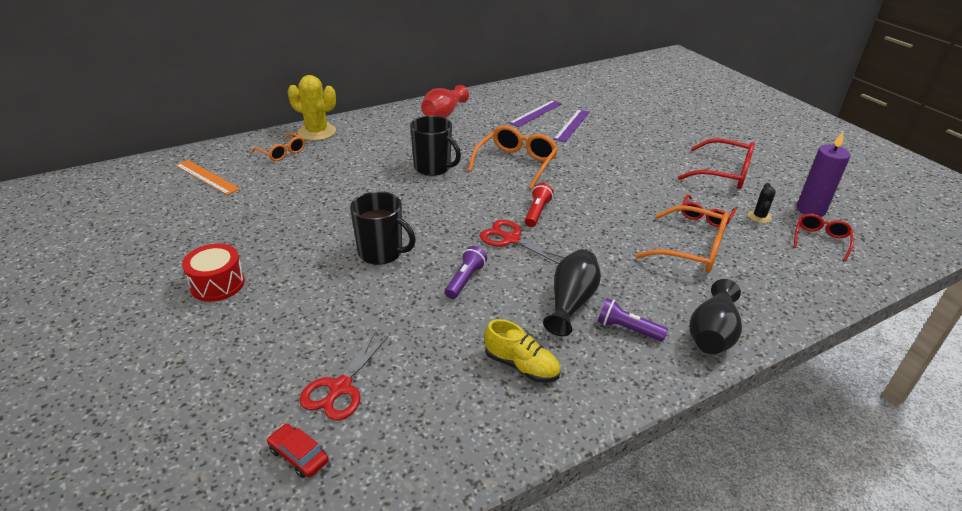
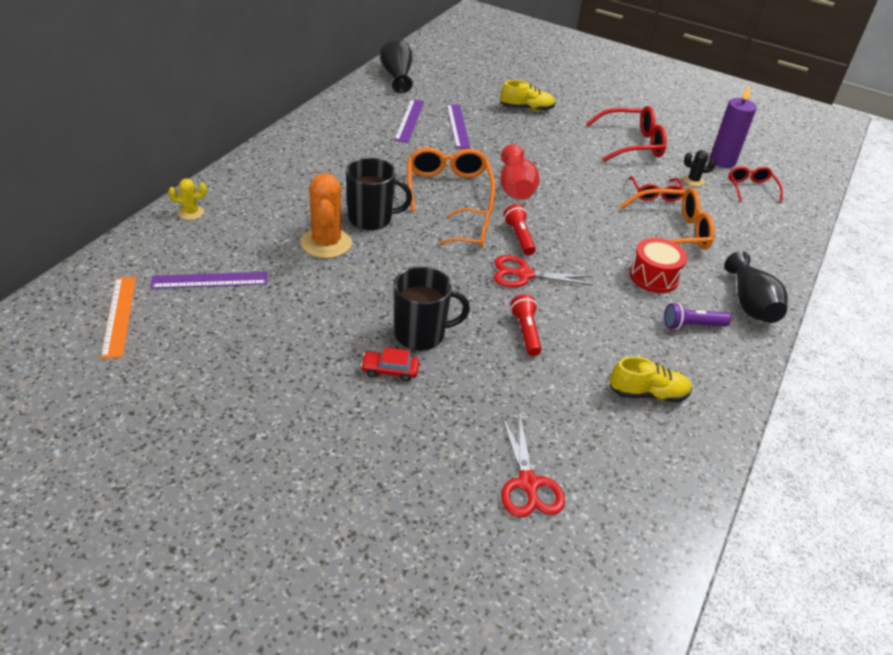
camera: 35 degrees left, 5 degrees up
(206, 177) = (119, 316): orange ruler -> orange ruler turned 75 degrees clockwise
(217, 284) = (291, 437): red drum -> red drum (654, 276)
(281, 173) = (210, 280): none -> purple ruler
(282, 153) = (179, 253): orange glasses -> orange glasses (470, 235)
(298, 455) = (559, 559): red car -> red car (390, 370)
(317, 132) = (191, 212): yellow cactus -> yellow cactus, size x0.51
(383, 174) = (326, 243): none -> orange cactus
(443, 114) = (314, 147): red vase -> red vase (515, 188)
(465, 280) = (526, 332): purple flashlight -> red flashlight
(571, 302) = (630, 318): black vase -> black vase (397, 76)
(647, 126) = (526, 109): none -> yellow shoe
(759, 217) = (693, 180): black cactus -> black cactus turned 75 degrees counterclockwise

